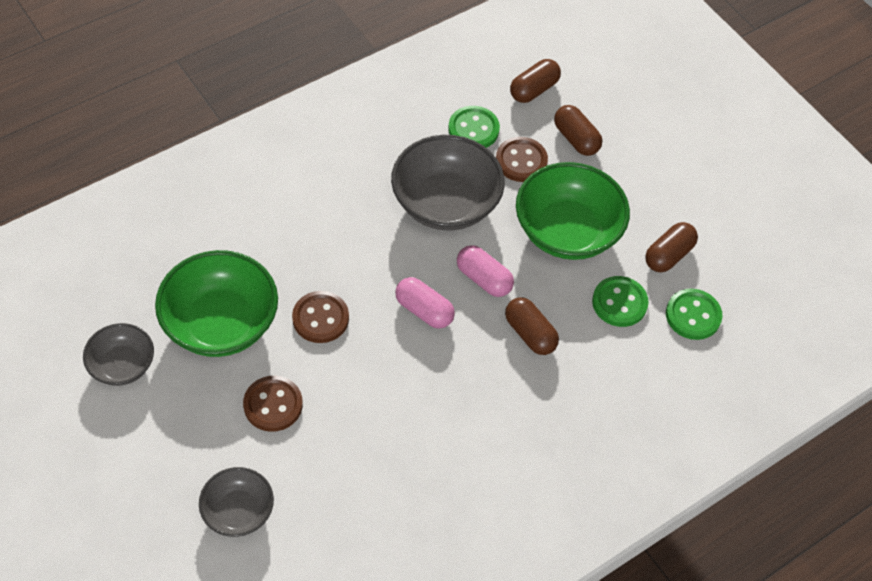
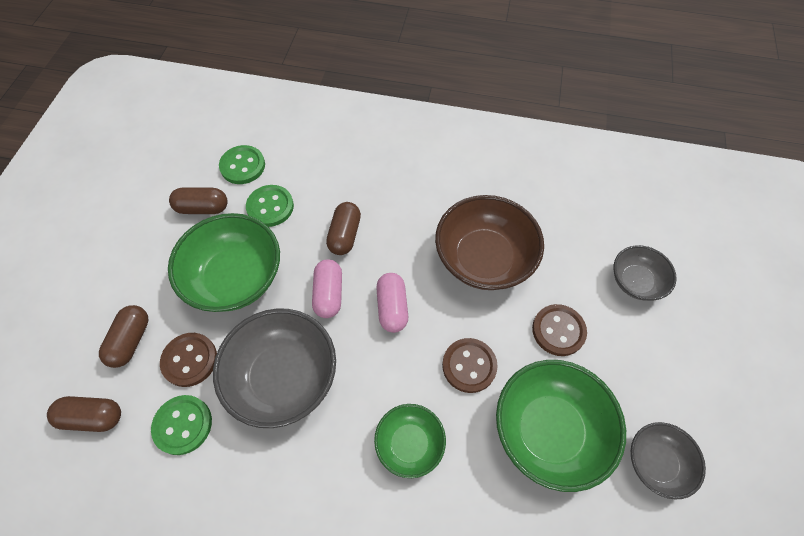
camera: 130 degrees left, 5 degrees up
(313, 236) = (409, 443): none -> green bowl
(392, 415) = (484, 258): none -> brown bowl

